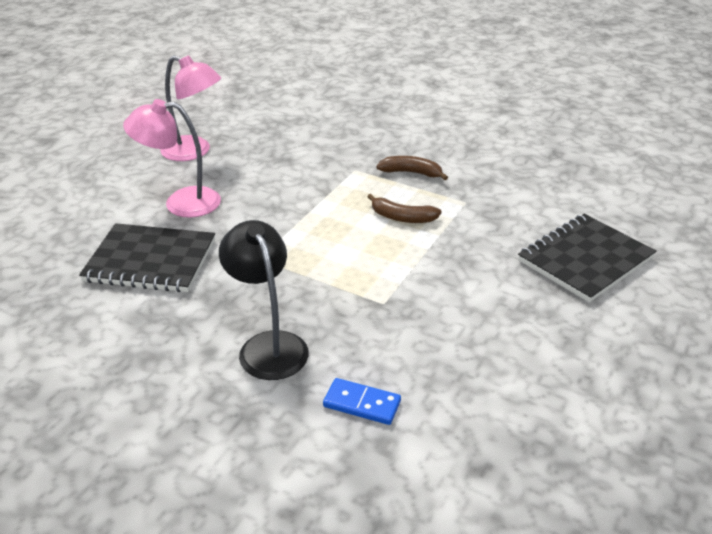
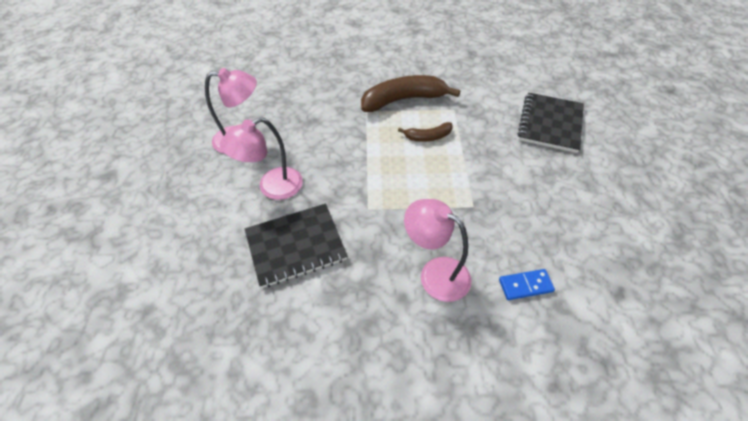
camera: 30 degrees left, 15 degrees up
(268, 345) = (435, 273): black lamp -> pink lamp
(411, 173) = (403, 100): brown banana -> brown banana, size x1.93

